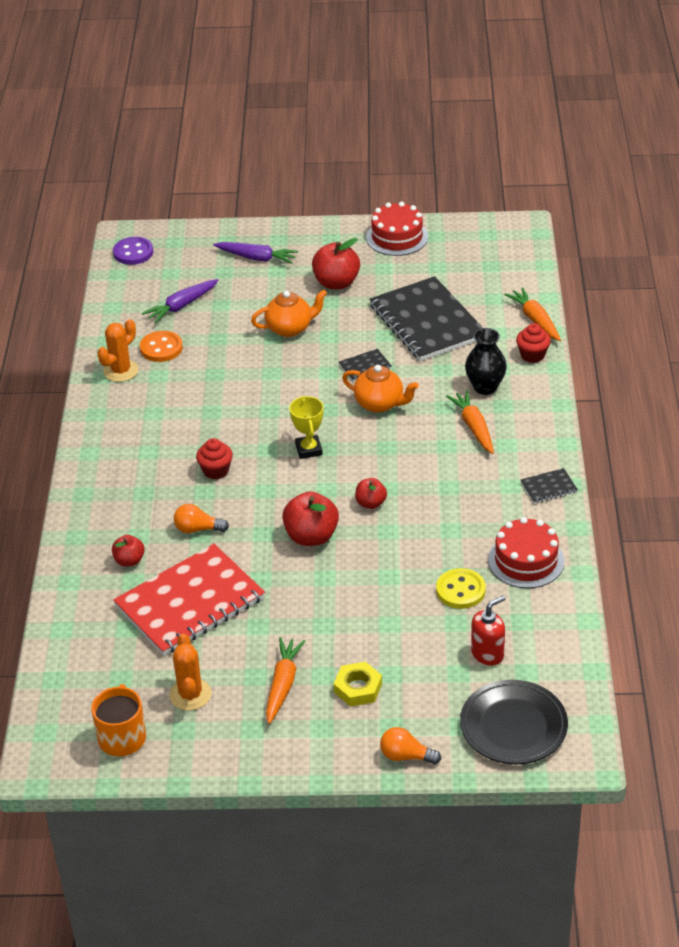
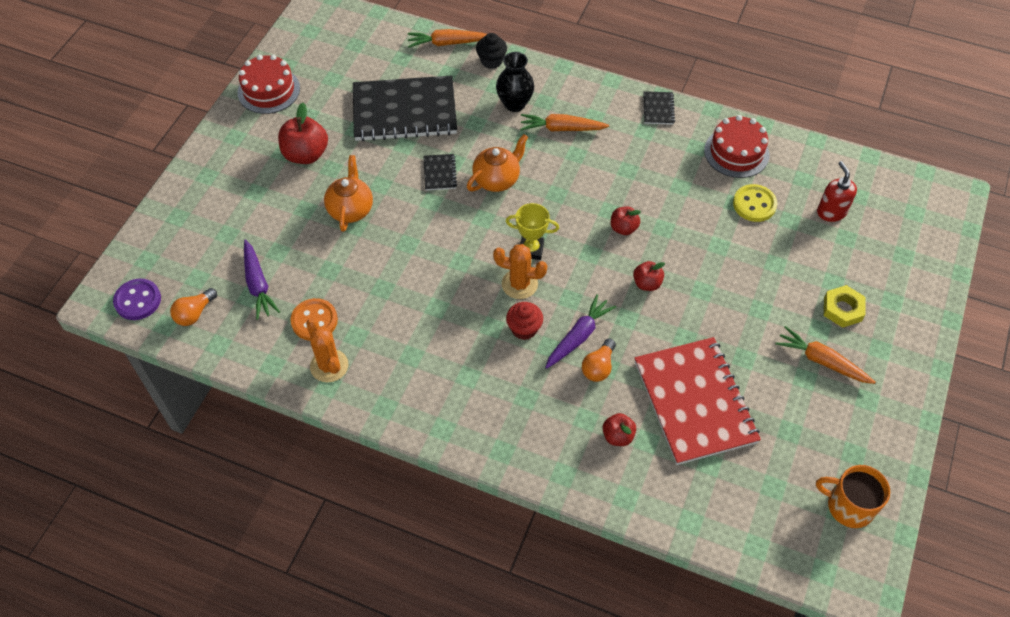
camera: 70 degrees left, 15 degrees up
(190, 694) = (812, 435): orange cactus -> orange cactus (519, 284)
(257, 258) = (224, 201): purple carrot -> purple carrot (578, 336)
(311, 536) = (647, 283): red apple -> red apple, size x0.58
(406, 756) = (927, 301): orange light bulb -> orange light bulb (194, 313)
(513, 726) = (914, 223): black plate -> none
(532, 355) = (491, 61): red cupcake -> black cupcake

